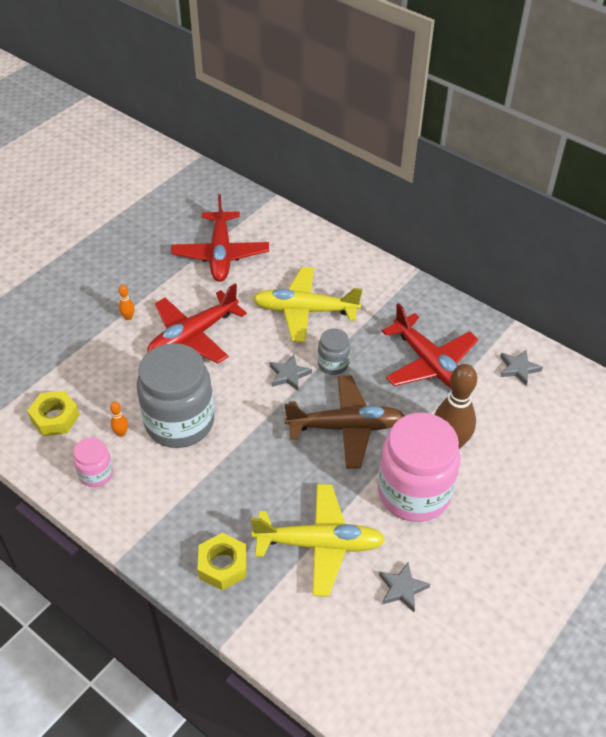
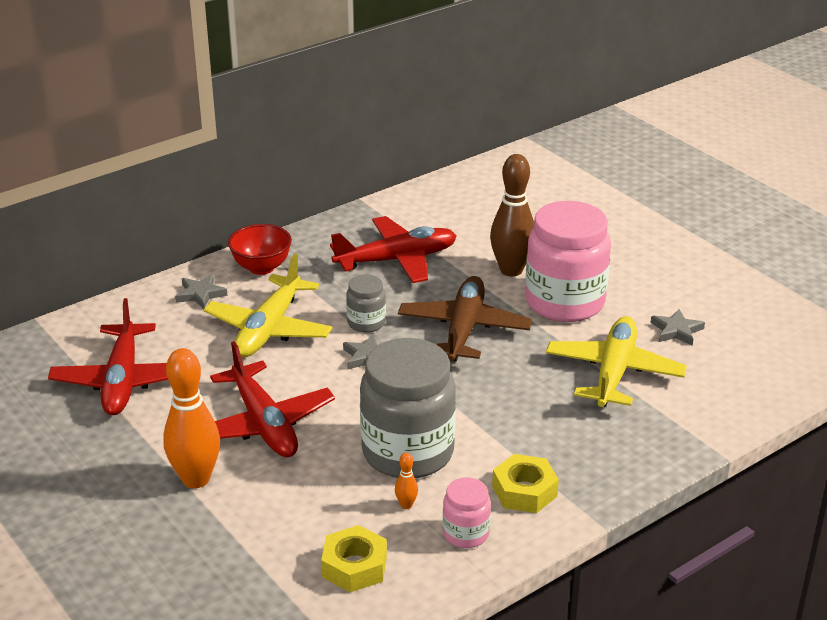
camera: 75 degrees left, 15 degrees down
(128, 317) = (196, 479): orange bowling pin -> orange bowling pin, size x2.42
(221, 254) = (122, 381): red plane -> red plane turned 75 degrees clockwise
(222, 565) = (626, 443): yellow nut -> yellow nut (524, 491)
(383, 286) = (261, 268): none -> red bowl
(518, 368) = (427, 210): grey star -> grey star (200, 294)

